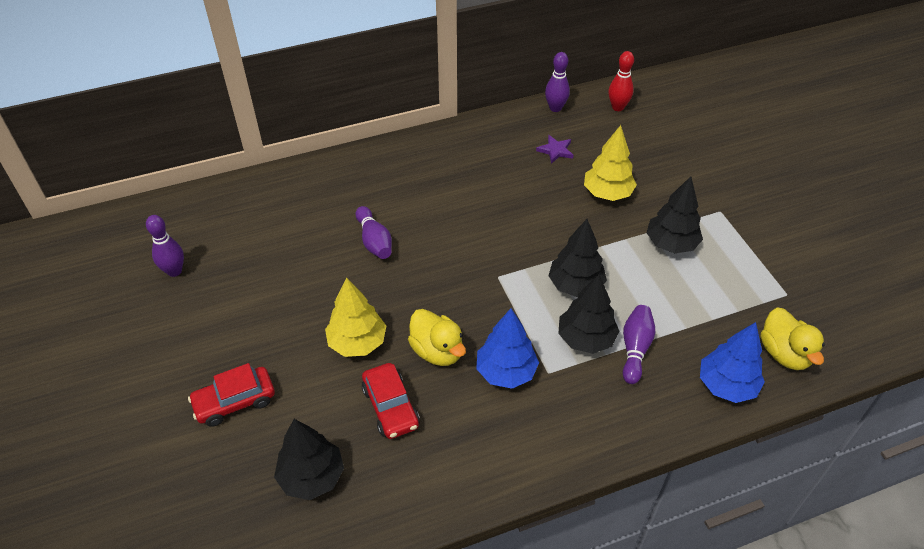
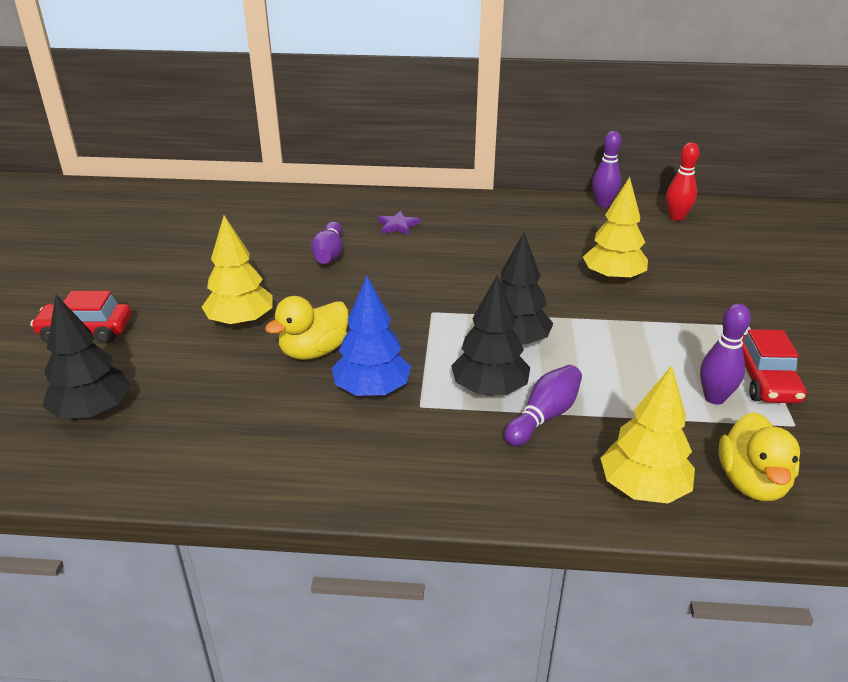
camera: 25 degrees right, 15 degrees down
(174, 271) = (133, 231): purple bowling pin -> purple bowling pin (714, 398)
(390, 407) = (224, 381): red car -> red car (765, 381)
(437, 351) = (314, 351): yellow duck -> yellow duck turned 60 degrees clockwise
(555, 150) = (578, 234): purple star -> purple star (398, 225)
(671, 244) = (661, 337): black tree -> none
(726, 385) = (642, 489): blue tree -> yellow tree

